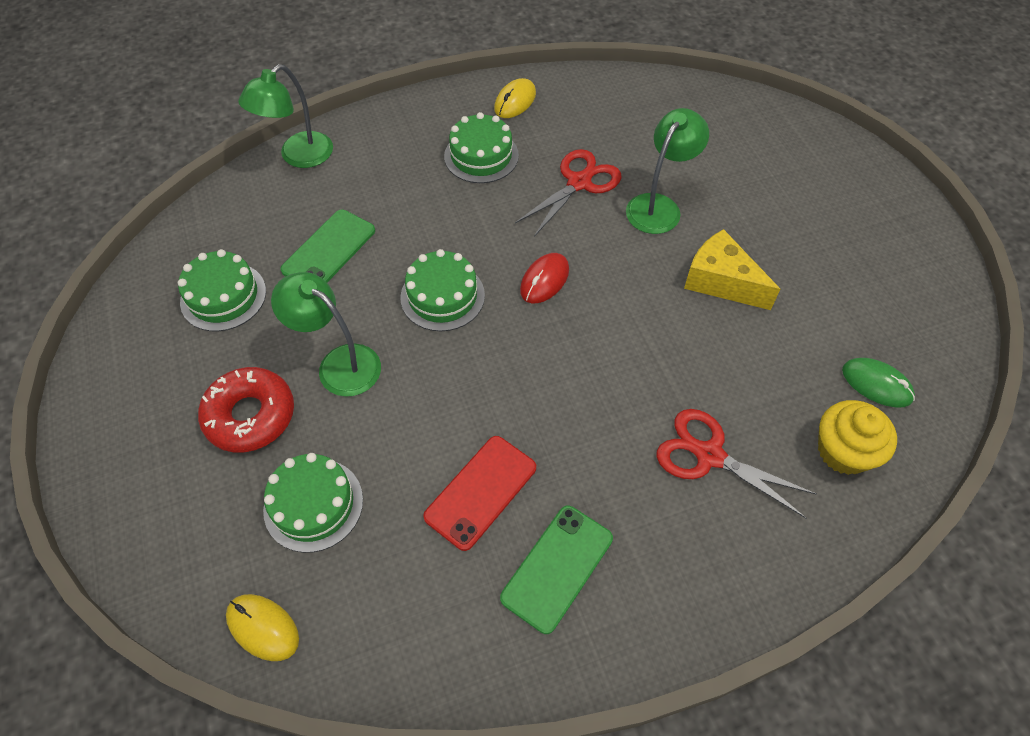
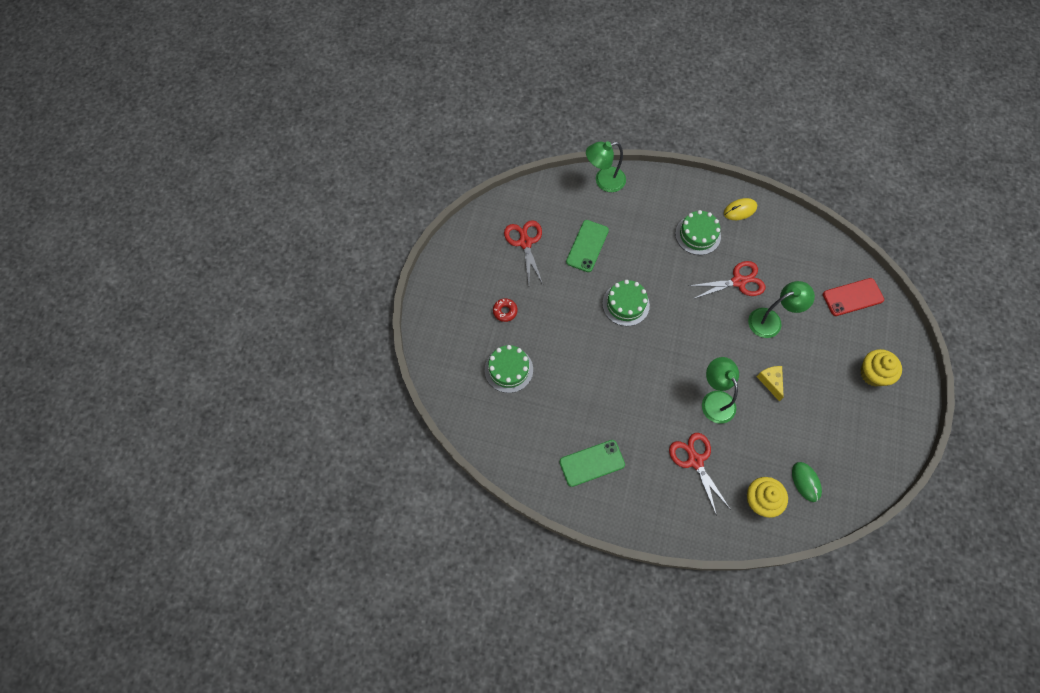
camera: 35 degrees right, 10 degrees up
(223, 296) = (525, 242): green cake -> red scissors
(250, 415) = (505, 311): red donut -> red donut, size x0.53
(263, 628) = (461, 408): yellow mouse -> none
(329, 250) = (587, 246): green phone -> green phone turned 45 degrees counterclockwise
(339, 363) = (557, 310): green lamp -> green lamp (715, 400)
(481, 492) = (581, 410): red phone -> red phone (852, 297)
(544, 280) = (681, 326): red mouse -> none
(721, 281) = (770, 381): yellow cheese -> yellow cheese, size x0.64
(833, 198) = (873, 374): none -> yellow cupcake

